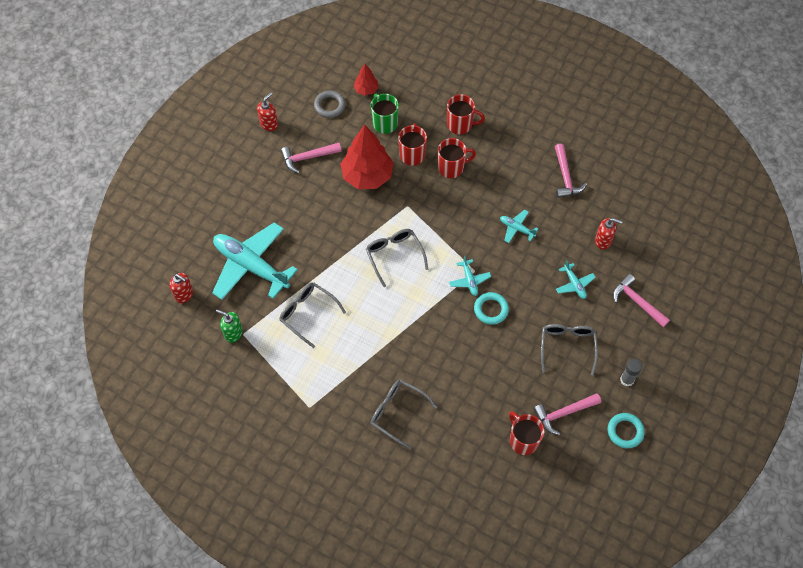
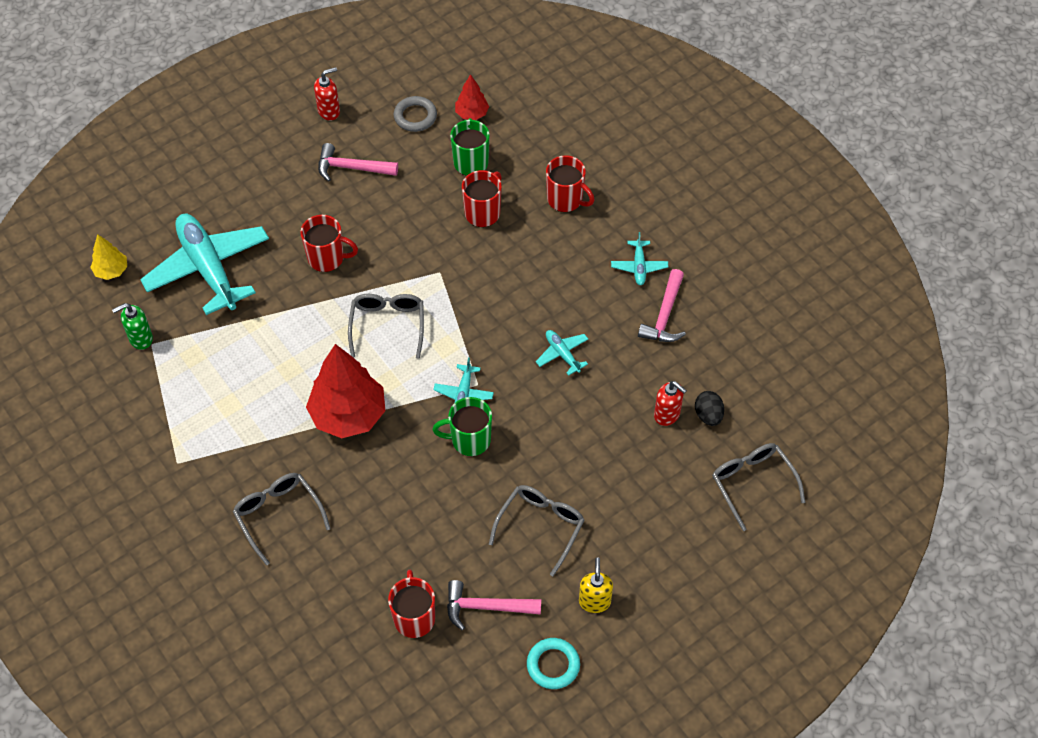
camera: 25 degrees right, 5 degrees down
(184, 295) = (111, 271): red soap dispenser -> yellow tree
(233, 333) = (140, 338): green soap dispenser -> green soap dispenser turned 75 degrees counterclockwise
(308, 314) = (241, 352): grey glasses -> grey glasses (753, 484)
(367, 176) = (412, 217): red tree -> red tree (348, 415)
(451, 168) = (523, 247): red mug -> red mug (327, 258)
(491, 309) = (469, 440): turquoise ring -> green mug
(574, 284) = (596, 453): turquoise plane -> turquoise plane (639, 266)
(627, 379) = (594, 601): grey glue stick -> yellow soap dispenser
(628, 231) = (708, 415): none -> black egg
(637, 302) = (667, 509): pink hammer -> none

